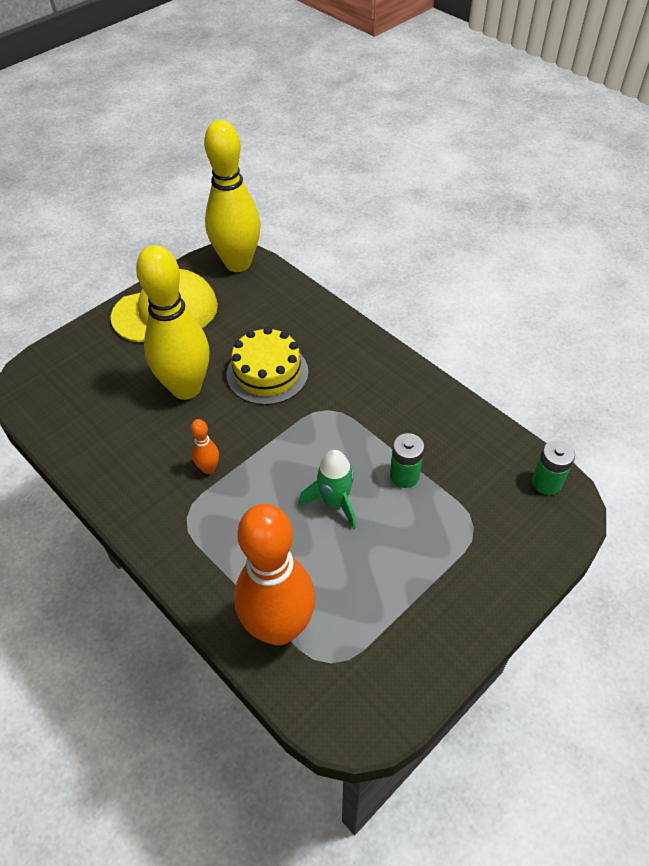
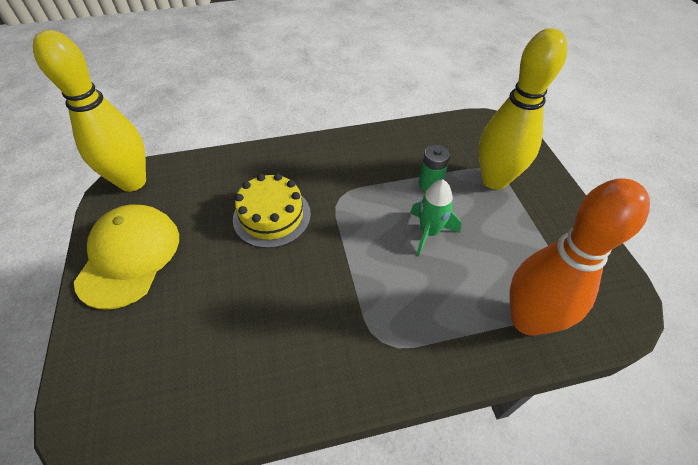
camera: 60 degrees left, 0 degrees up
(186, 388) = (237, 280): yellow bowling pin -> yellow bowling pin (494, 180)
(208, 468) = (340, 301): orange bowling pin -> none
(546, 482) = (477, 124): green battery -> none

